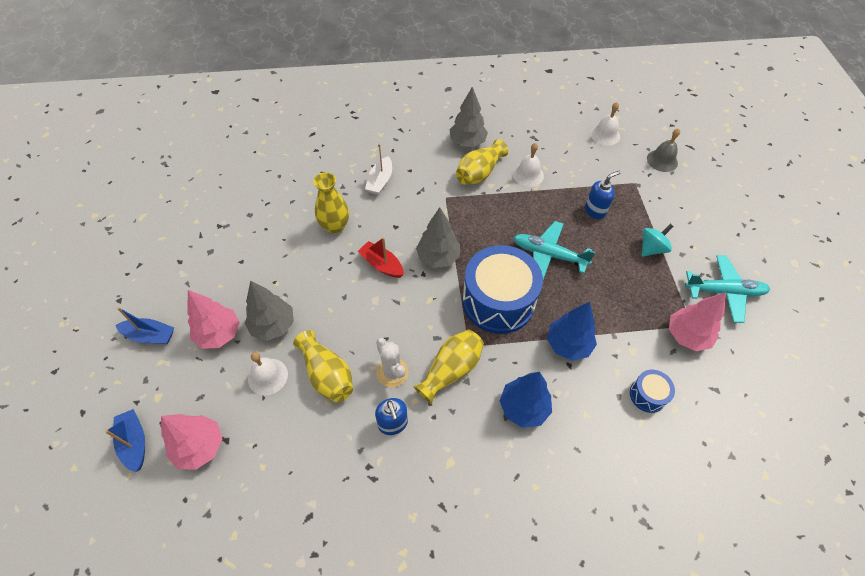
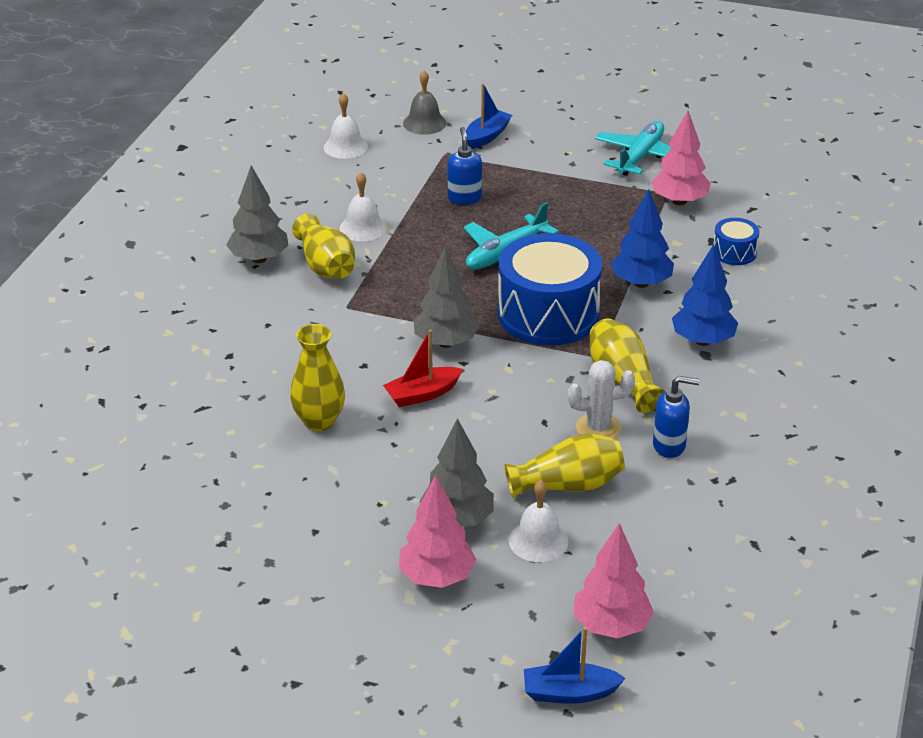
camera: 65 degrees left, 20 degrees down
(150, 336) = (392, 653): blue boat -> blue boat (486, 136)
(380, 181) = (266, 357): white boat -> none
(651, 248) = (550, 180): turquoise spinning top -> none

